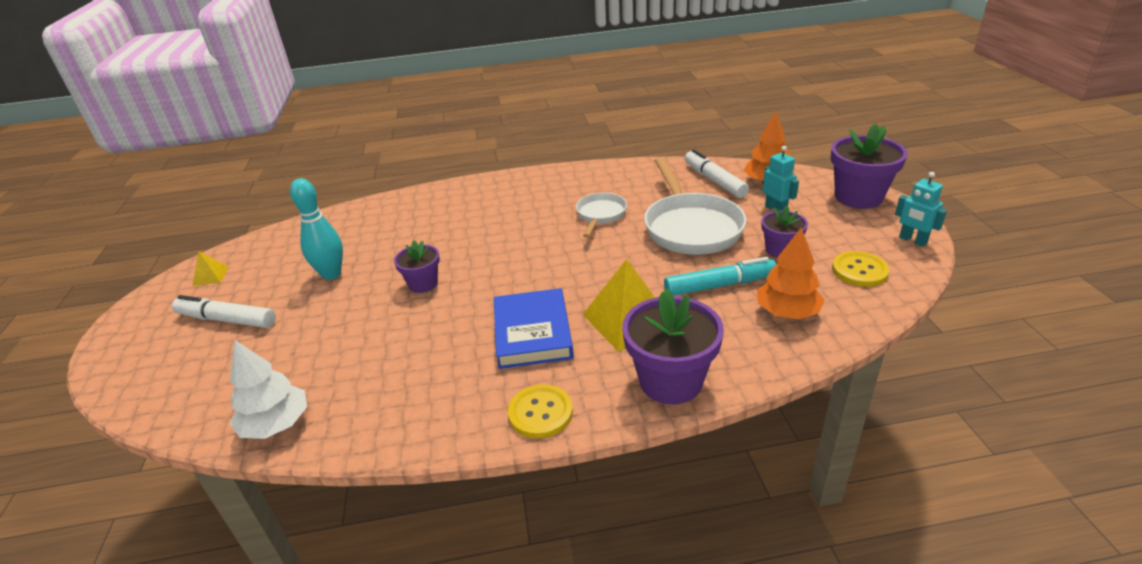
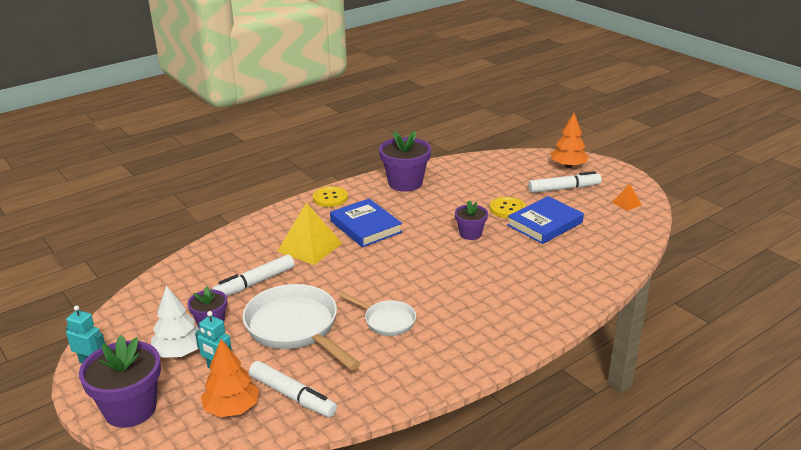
camera: 150 degrees right, 5 degrees down
(210, 276) = (626, 203): yellow pyramid -> orange pyramid
(276, 424) = (456, 166): white tree -> white tree (179, 352)
(331, 274) = (545, 224): turquoise bowling pin -> blue book
(600, 215) = (386, 321): white pan -> white pan turned 45 degrees counterclockwise
(670, 381) = (268, 225): purple flower pot -> purple flower pot (405, 183)
(719, 285) = (255, 283): turquoise marker -> white marker
(787, 312) = (203, 276): orange tree -> orange tree (568, 166)
(859, 270) = (146, 321): yellow button -> yellow button (507, 209)

